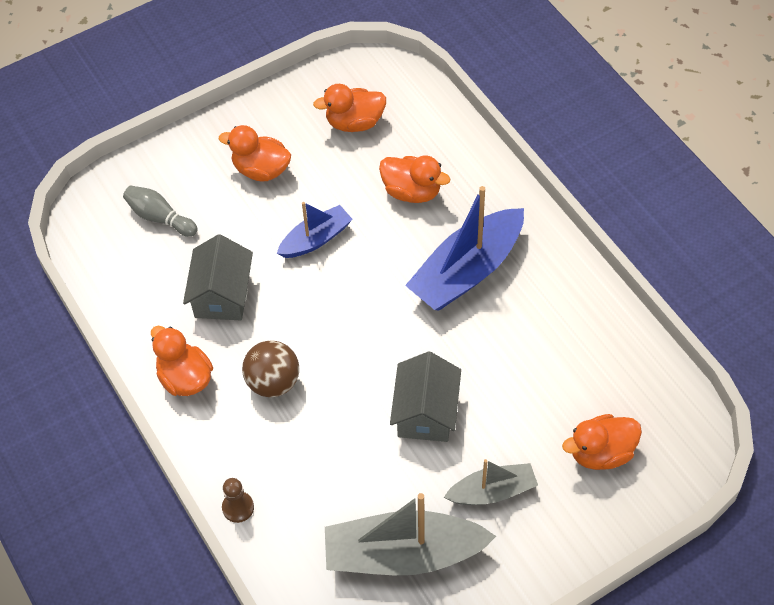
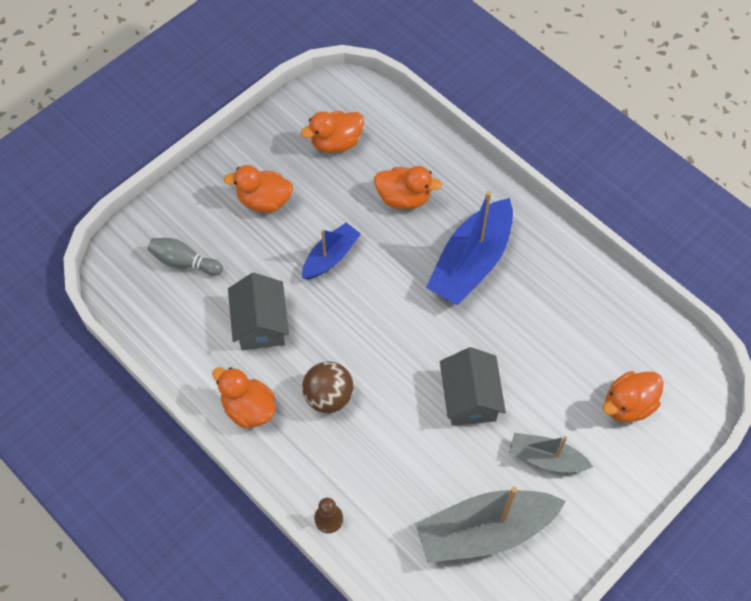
camera: 15 degrees left, 5 degrees up
(492, 491) = (546, 458): grey boat -> grey boat turned 135 degrees counterclockwise

